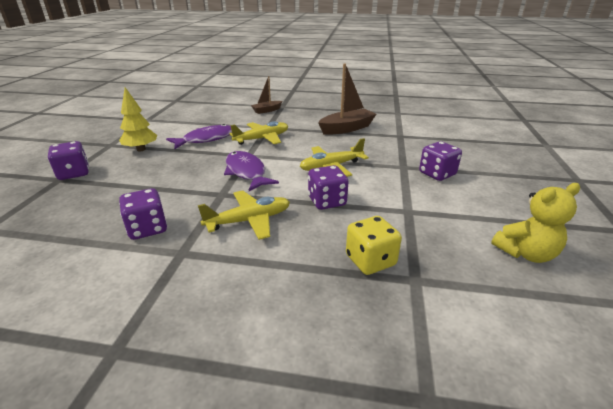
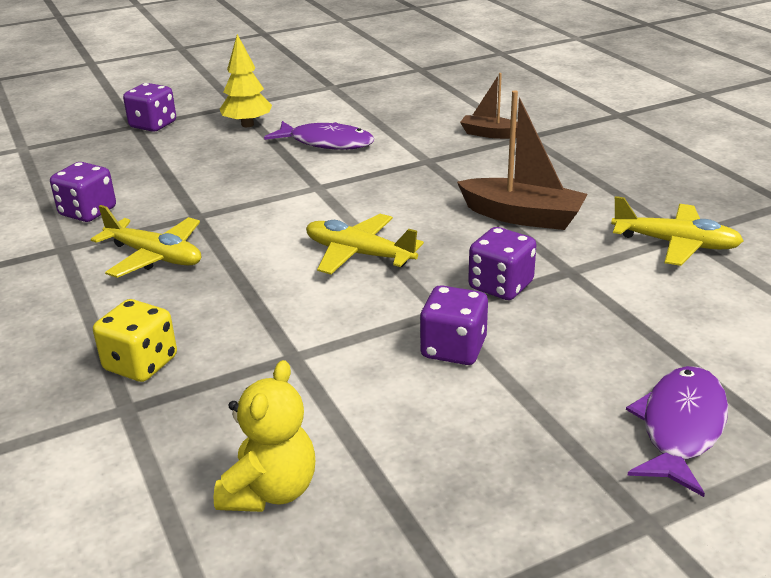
camera: 55 degrees right, 0 degrees up
(246, 172) = (268, 206): purple fish -> purple fish (680, 427)
(262, 139) = (381, 174): yellow plane -> yellow plane (675, 244)
(327, 201) = (253, 287): purple dice -> purple dice (500, 286)
(525, 253) = (270, 491): yellow teddy bear -> yellow teddy bear turned 105 degrees counterclockwise

